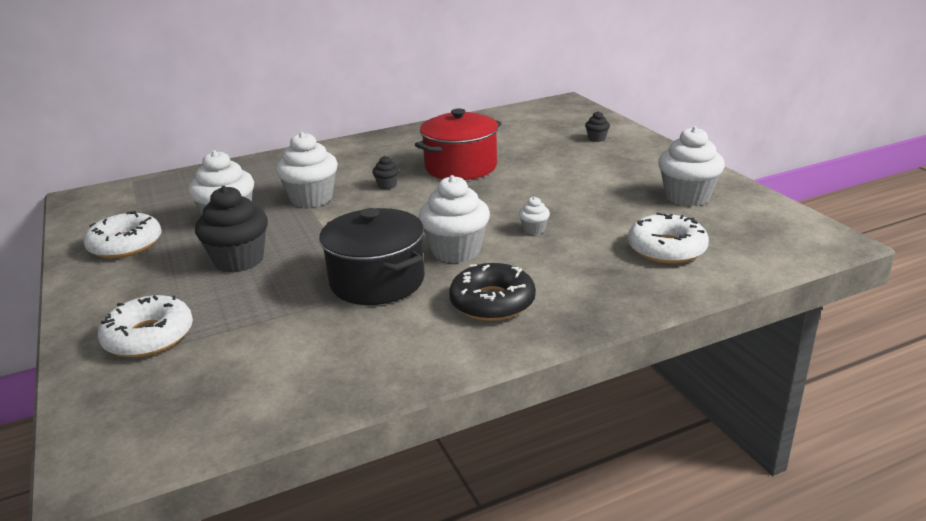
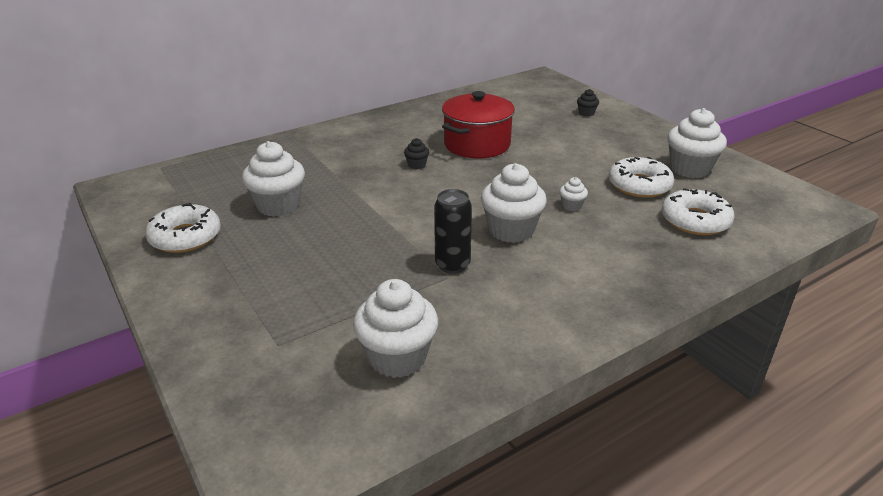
camera: 10 degrees left, 5 degrees up
(149, 337) = (256, 336): white donut -> white donut (639, 185)
(239, 260) = (309, 249): black cupcake -> none
(311, 199) = (350, 181): white cupcake -> white cupcake (397, 357)
(377, 281) = (452, 265): black pot -> black can
(492, 302) = (567, 281): black donut -> none

